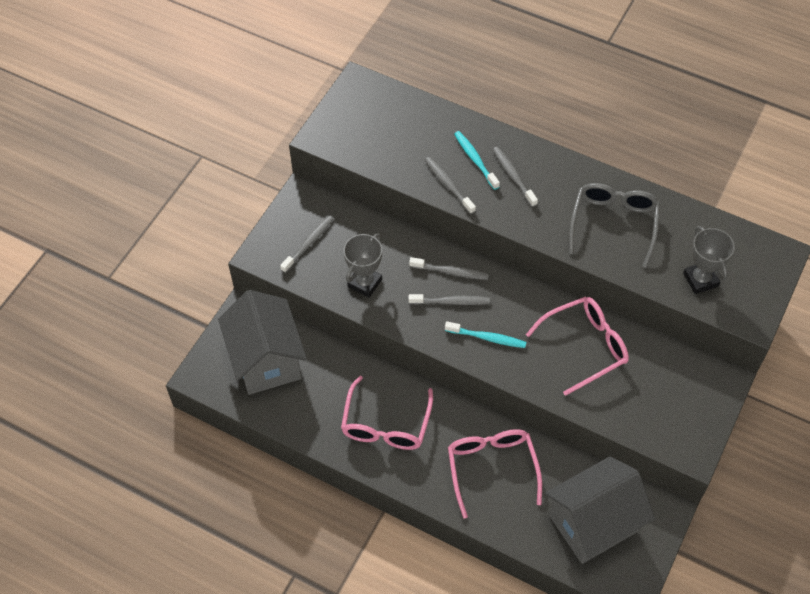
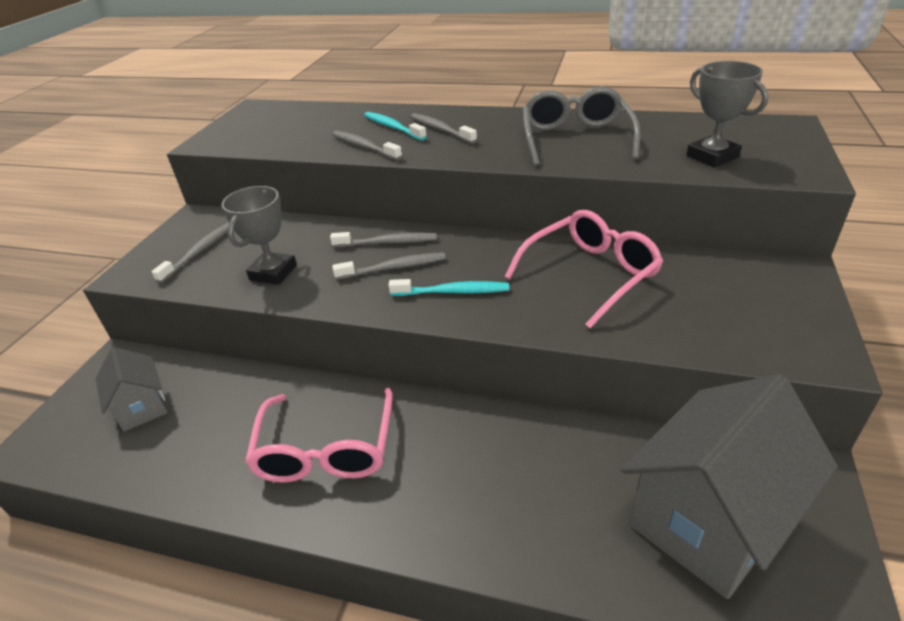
camera: 10 degrees left, 20 degrees down
(266, 360) = (142, 407): grey house -> grey house, size x0.51
(492, 468) = (507, 474): pink glasses -> none

